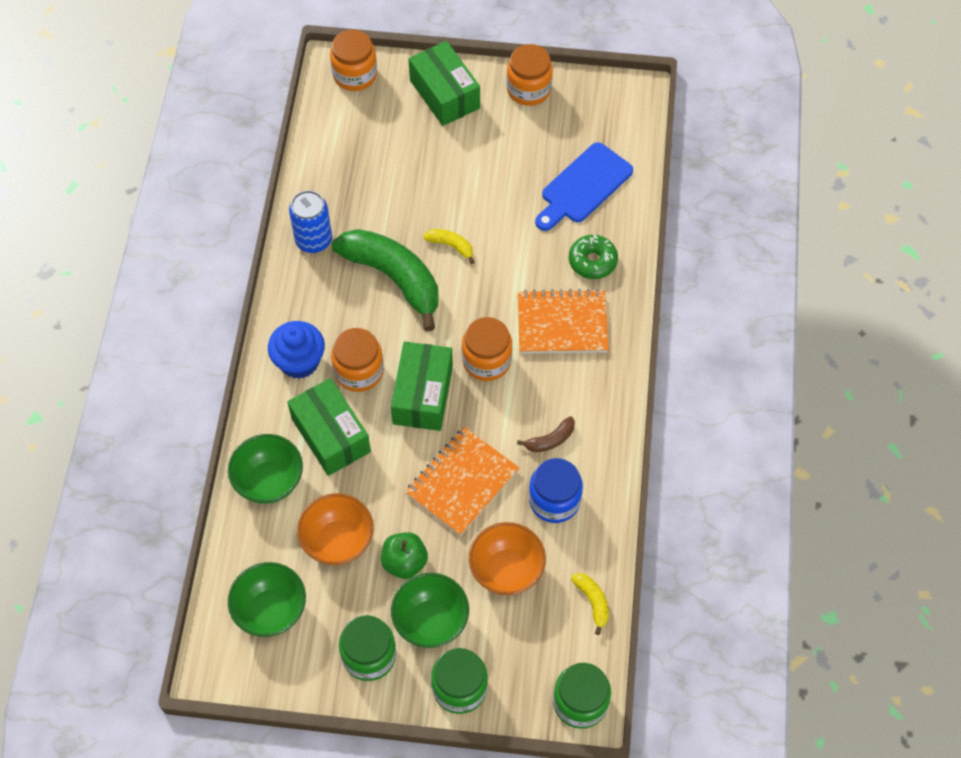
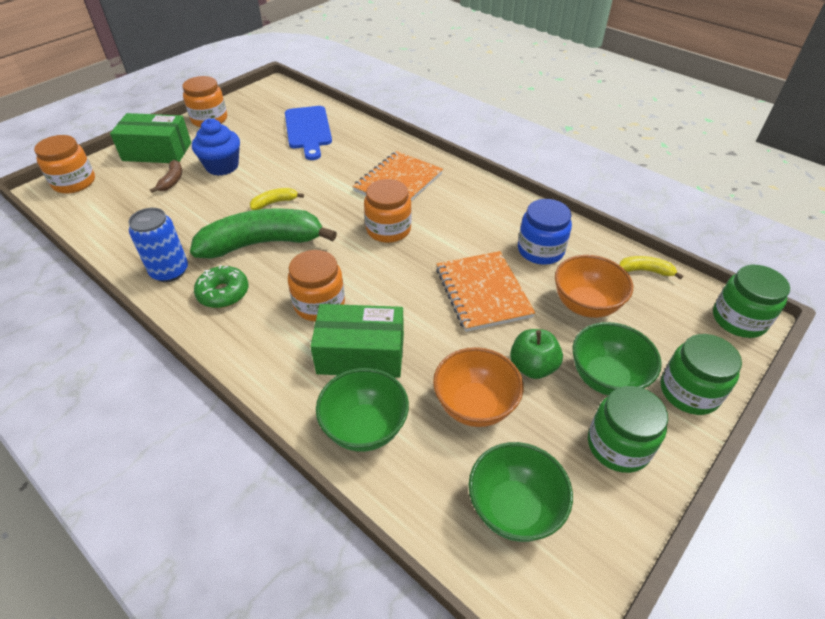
camera: 55 degrees left, 15 degrees down
(299, 361) = (266, 338): blue cupcake -> blue cupcake (222, 166)
(422, 395) = (381, 277): green box -> none
(550, 440) = (486, 229): brown banana -> brown banana (172, 181)
(592, 261) = (366, 150): green donut -> green donut (223, 293)

